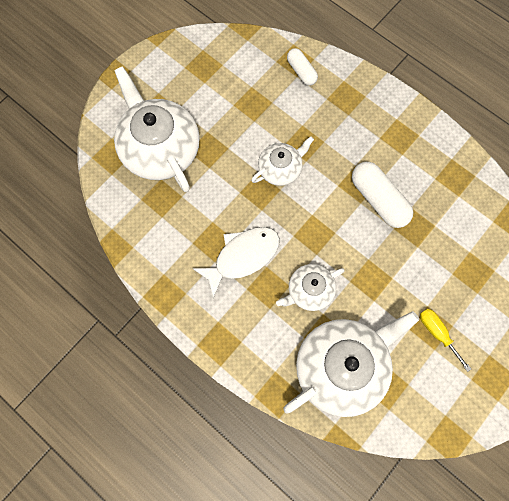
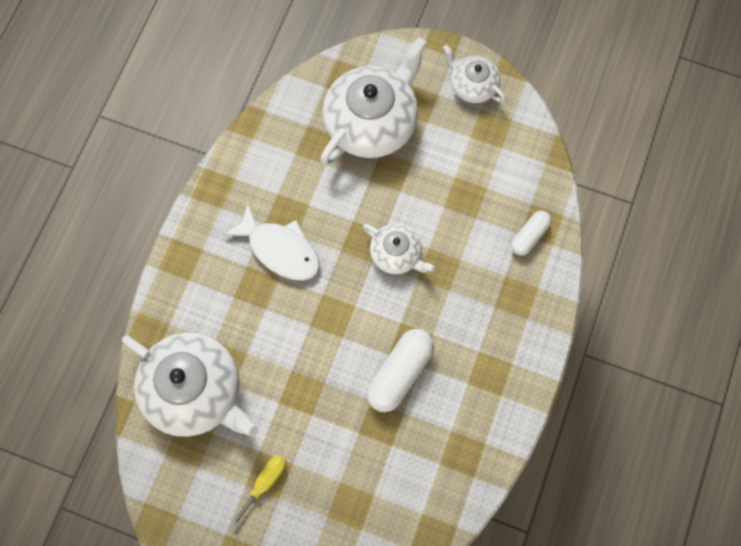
camera: 70 degrees right, 0 degrees up
(309, 291) = (266, 330): white teapot -> white teapot (472, 85)

